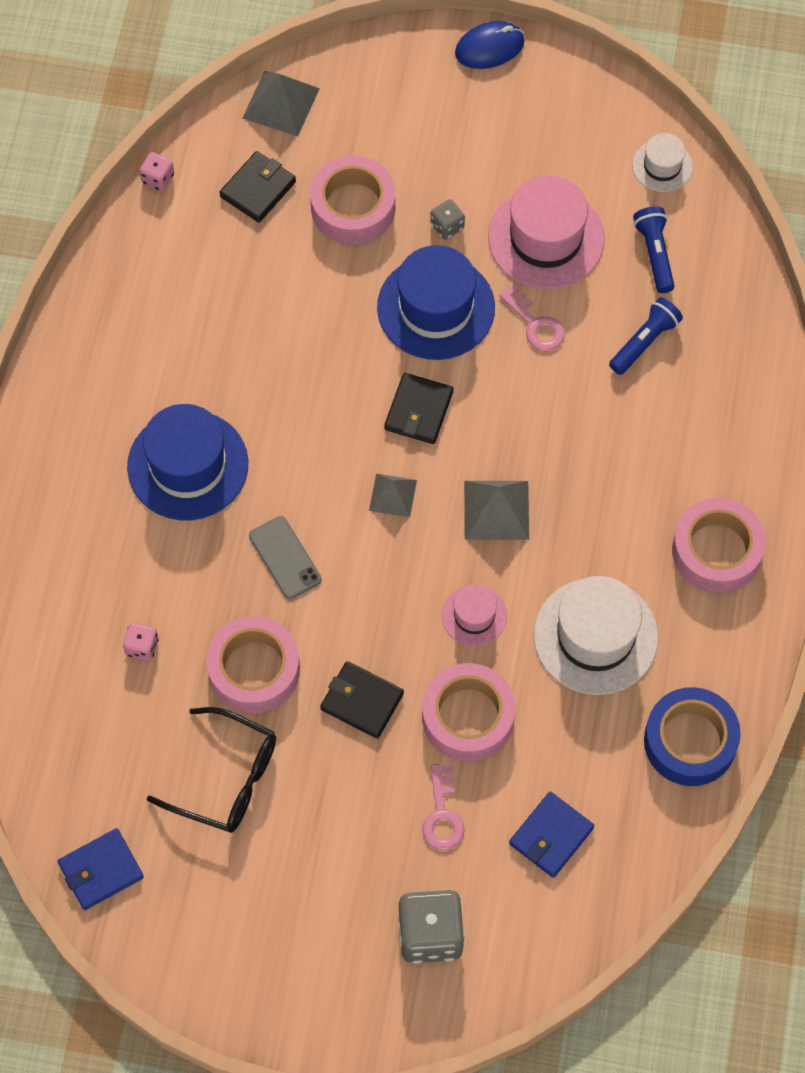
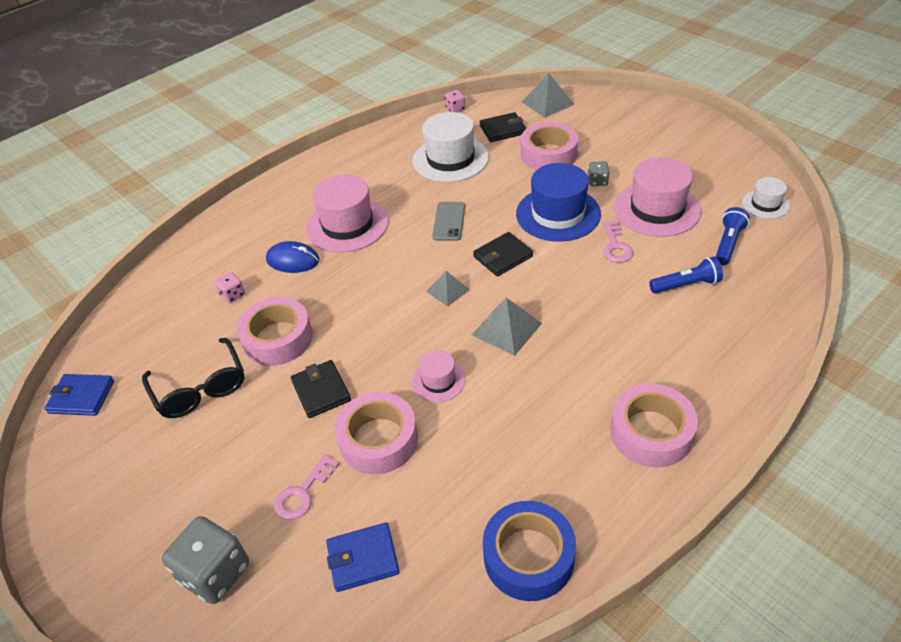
camera: 40 degrees right, 20 degrees down
(188, 465) = (347, 225): blue hat -> pink hat
(285, 558) = (354, 291): grey phone -> grey phone (449, 221)
(489, 47) = (689, 119): blue mouse -> blue mouse (293, 260)
(595, 636) = (512, 439): white hat -> white hat (450, 159)

